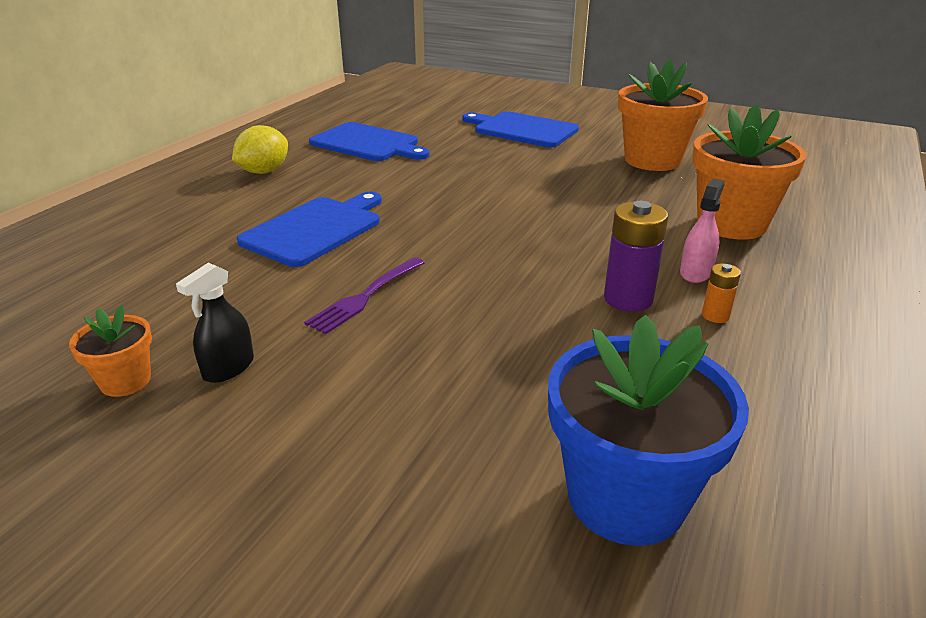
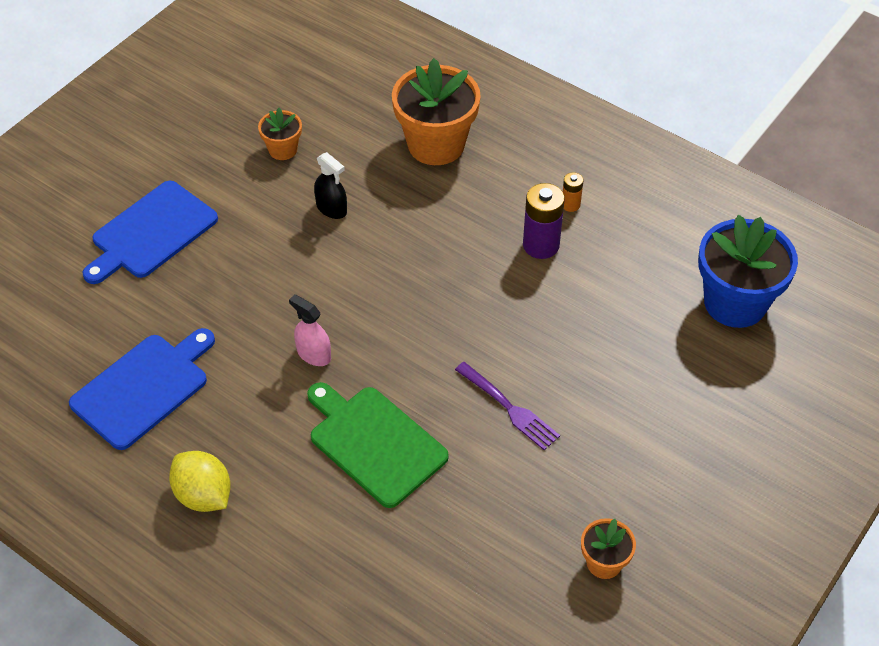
camera: 80 degrees left, 20 degrees up
(228, 368) = (595, 497): black spray bottle -> black spray bottle (331, 208)
(315, 229) = (374, 443): blue cutting board -> green cutting board
(652, 160) = (283, 149): orange flower pot -> orange flower pot, size x0.50
(695, 273) = (510, 194): pink spray bottle -> pink spray bottle (313, 354)

